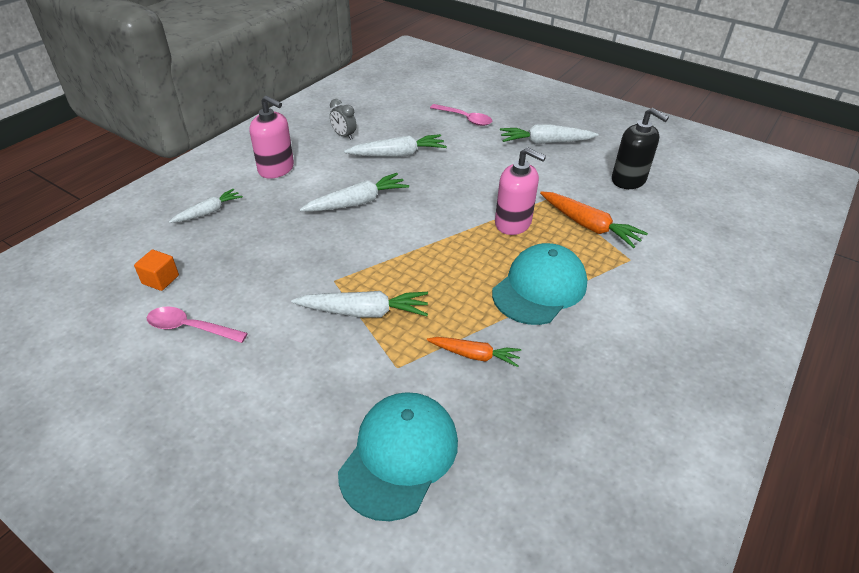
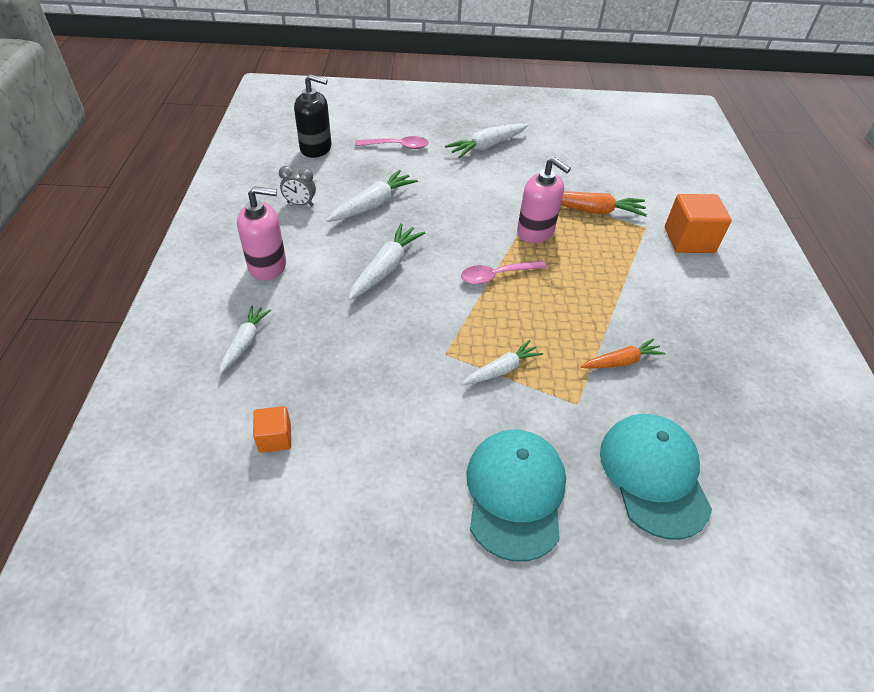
camera: 35 degrees left, 5 degrees up
(190, 328) = (363, 469): pink spoon -> pink spoon (497, 275)
(364, 312) = (502, 369): white carrot -> white carrot, size x0.66
(513, 223) = (535, 232): pink soap dispenser -> pink soap dispenser turned 45 degrees clockwise
(539, 288) = (609, 280): turquoise cap -> turquoise cap (515, 493)
(628, 180) = (581, 158): black soap dispenser -> black soap dispenser (316, 148)
(666, 288) = (689, 240): none -> orange cube

